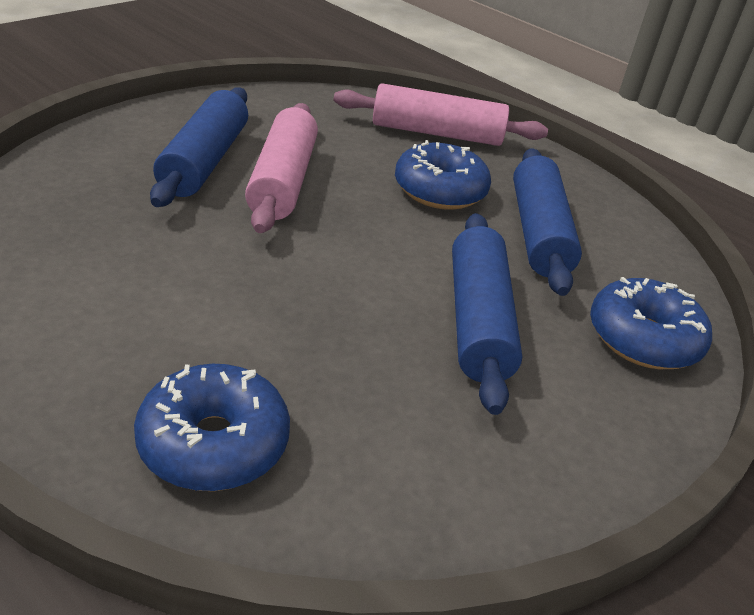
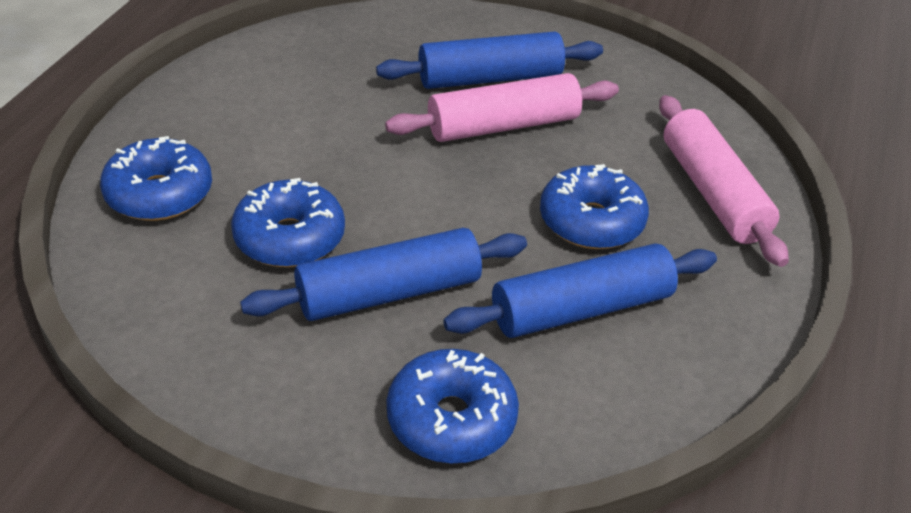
camera: 70 degrees right, 5 degrees up
(364, 359) = (289, 238): none -> blue donut

